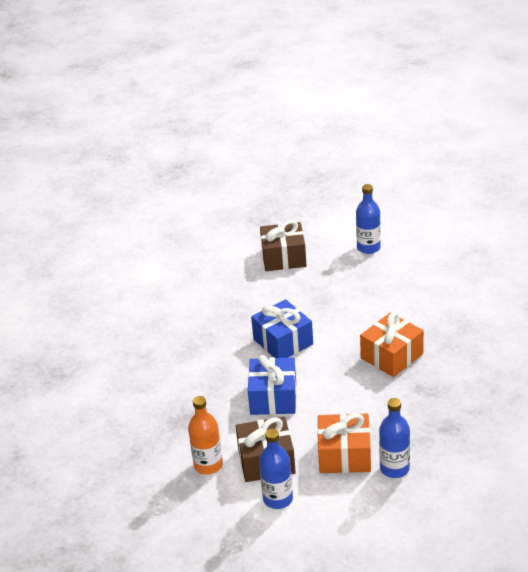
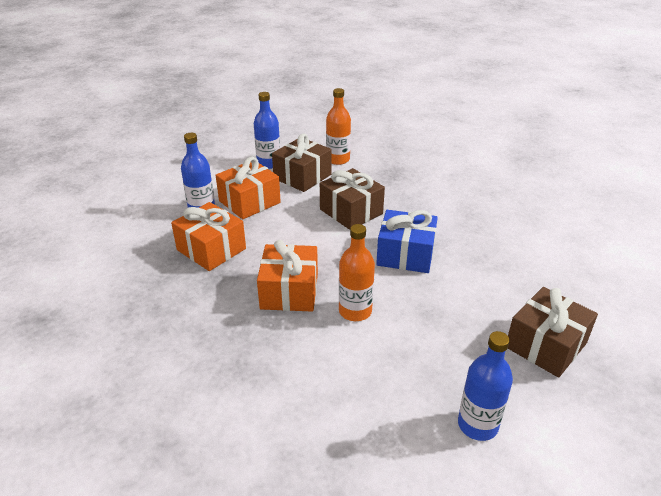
camera: 135 degrees right, 0 degrees up
(273, 397) = (351, 211): blue gift -> brown gift
(364, 323) = (355, 311): none -> orange bottle
(418, 420) = (211, 249): none -> orange gift

